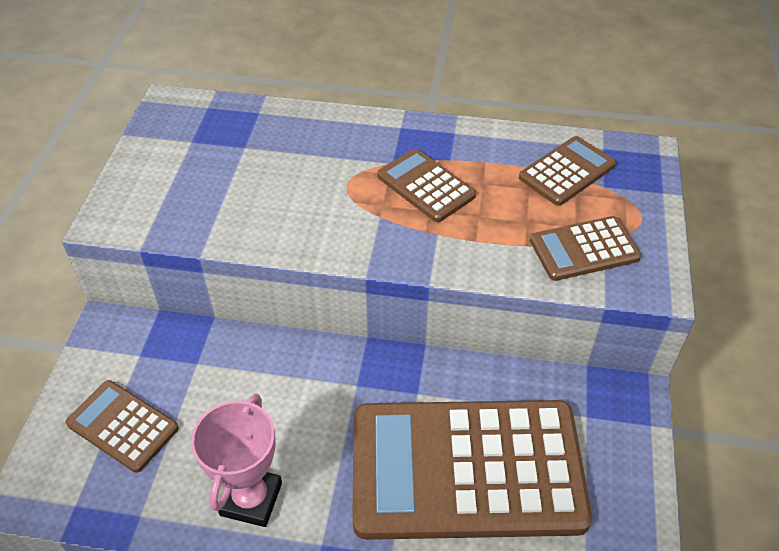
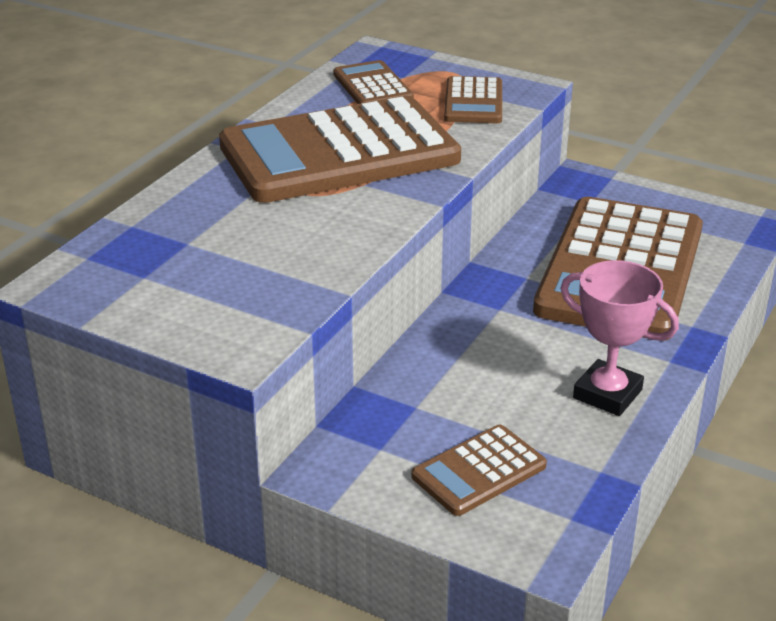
camera: 70 degrees left, 15 degrees down
(426, 186) = (339, 153): brown calculator -> brown calculator, size x2.20

